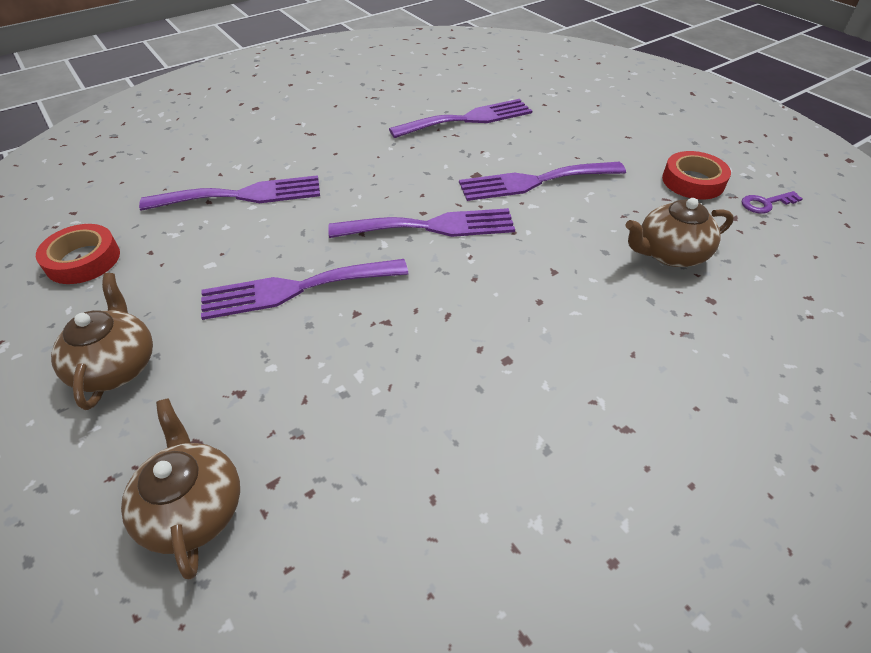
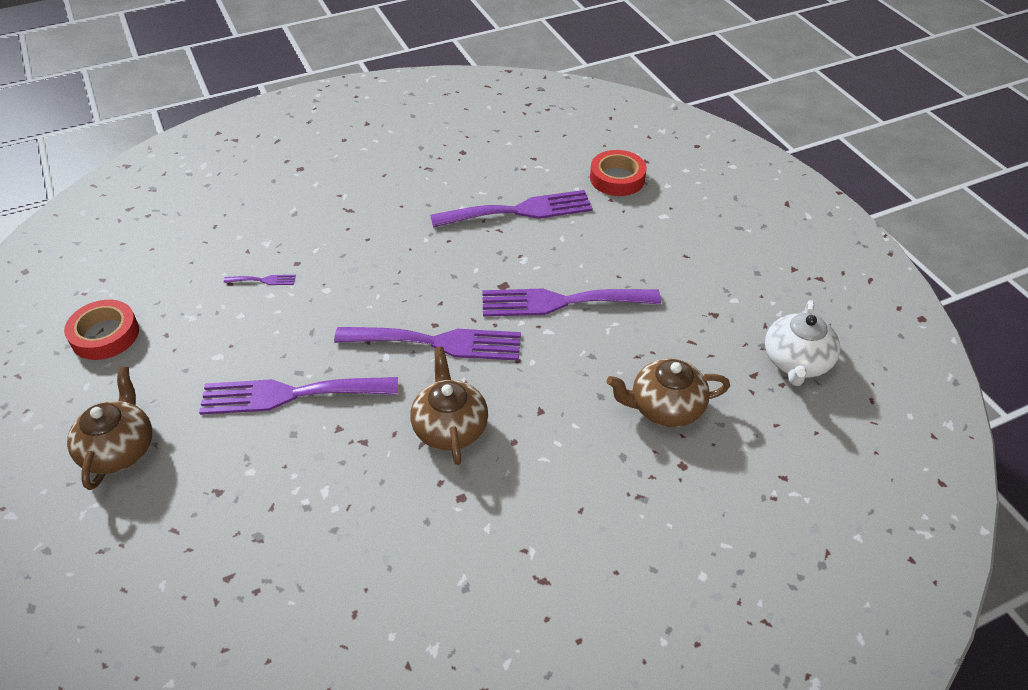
camera: 10 degrees right, 0 degrees up
(194, 508) = (161, 587): brown teapot -> brown teapot (450, 427)
(242, 195) = (263, 280): purple fork -> purple fork, size x0.40
(693, 181) = (730, 324): red tape -> red tape (617, 178)
(765, 203) = (796, 362): purple key -> white teapot

